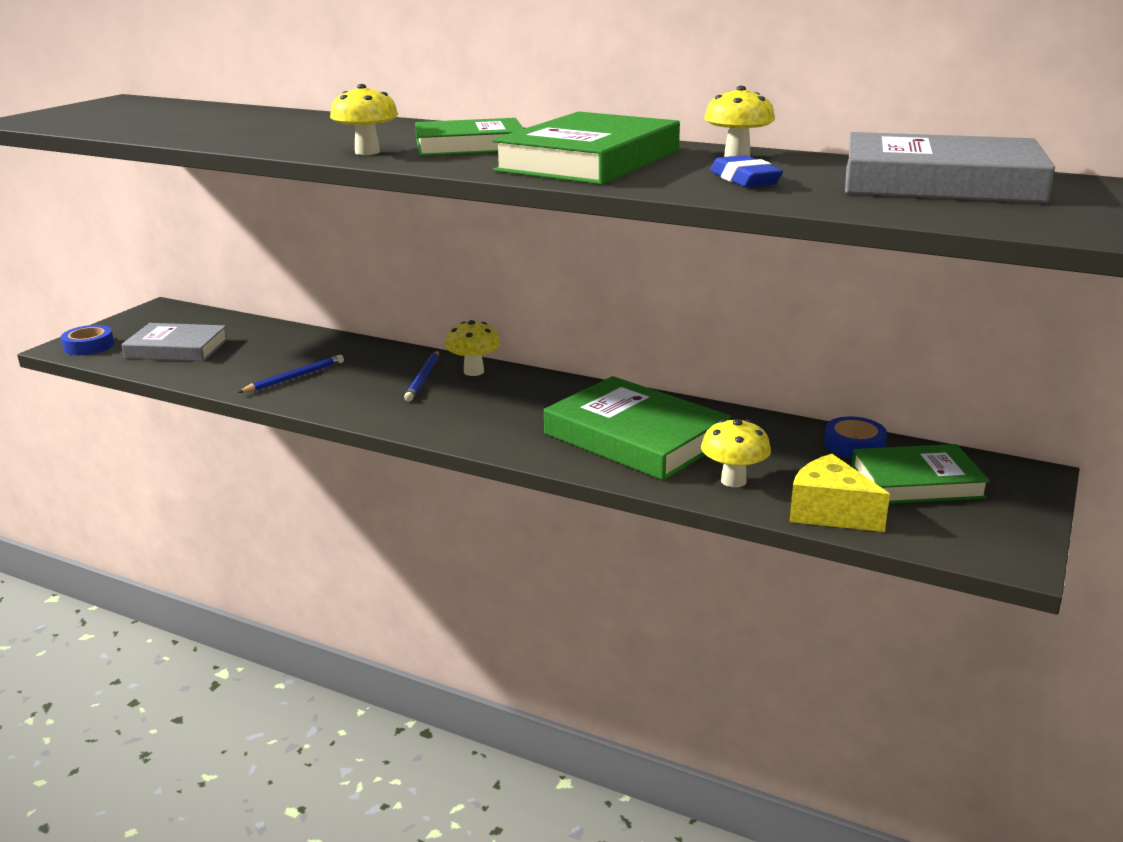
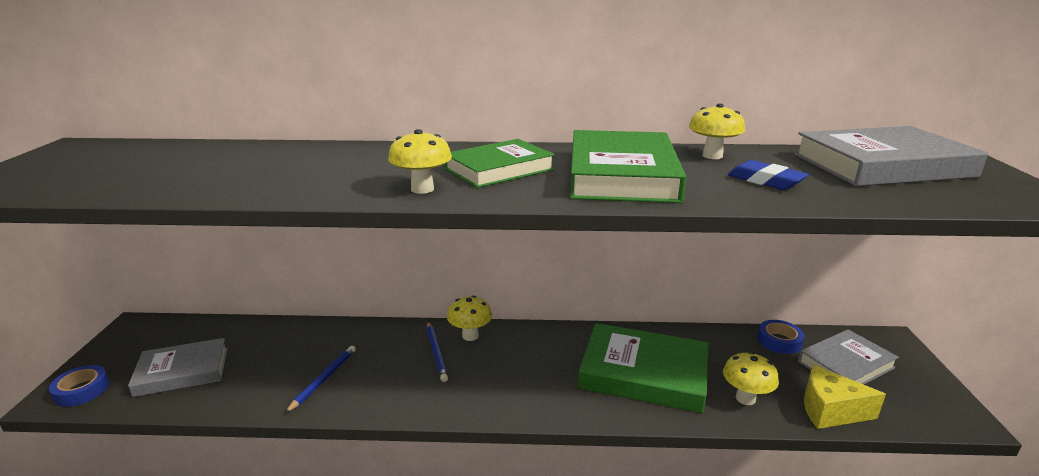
camera: 25 degrees left, 0 degrees up
(916, 482) = (845, 365): green book -> grey book

